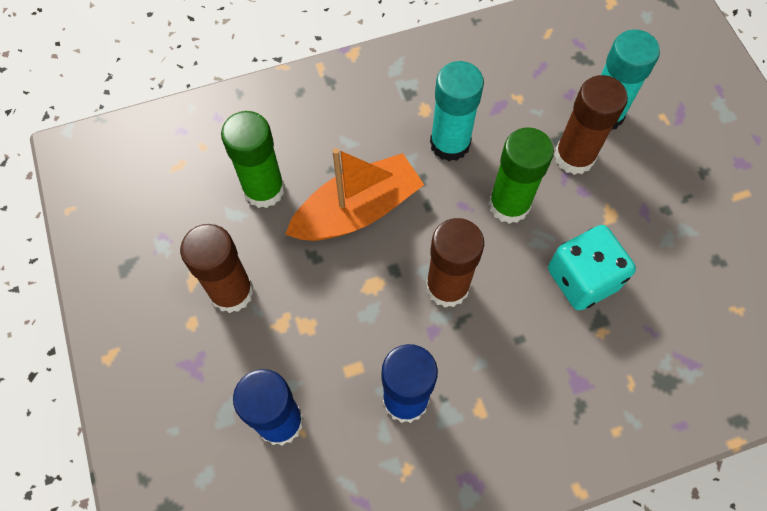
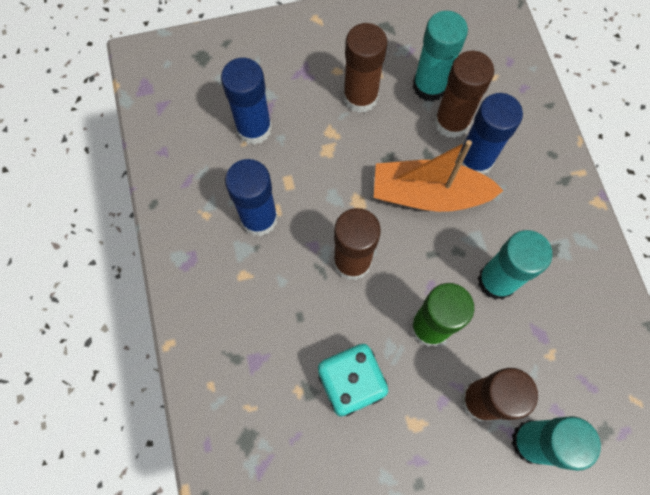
camera: 95 degrees right, 5 degrees up
(215, 214) = (429, 86): none -> turquoise glue stick
(264, 189) = (451, 122): green glue stick -> brown glue stick
(311, 165) = (475, 160): none -> blue glue stick
(357, 210) = (428, 194): orange boat -> orange boat turned 120 degrees clockwise

